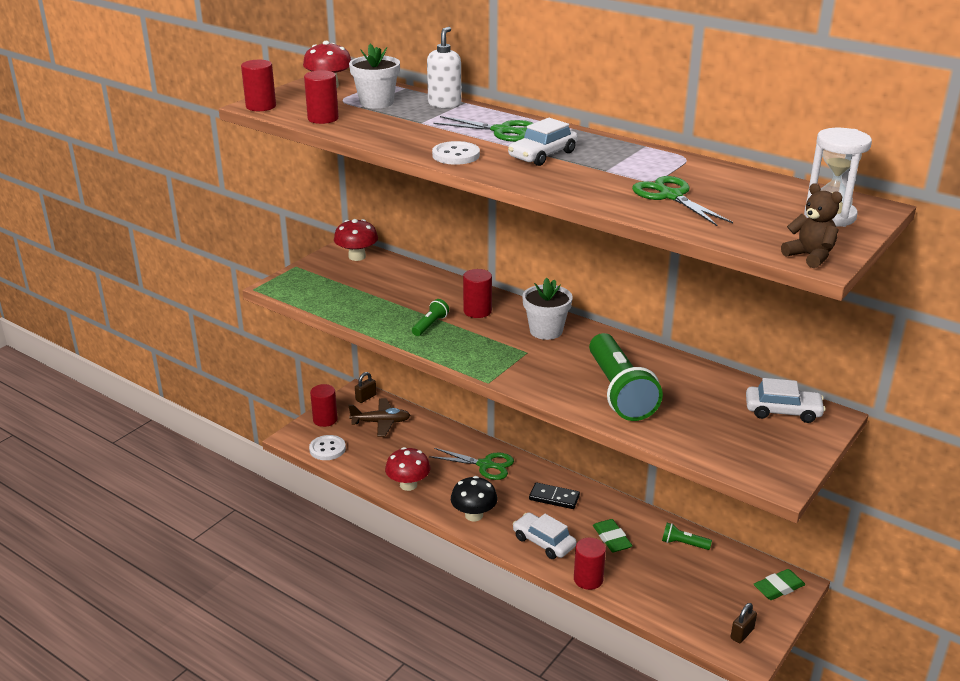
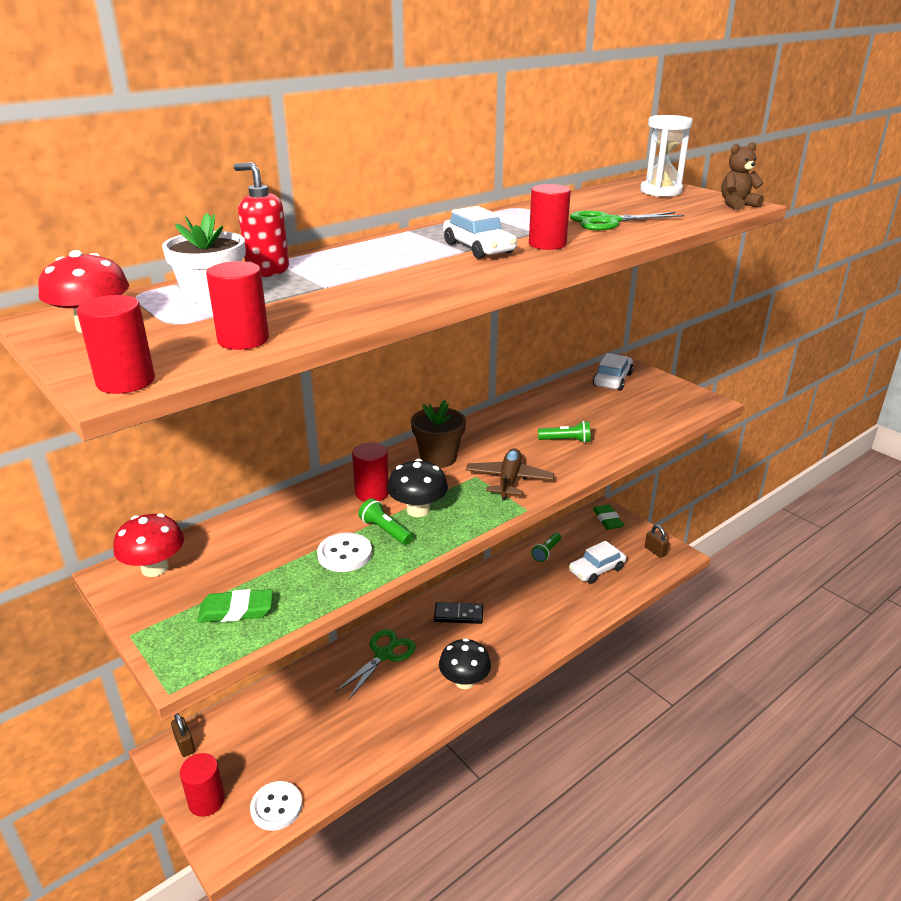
camera: 75 degrees left, 0 degrees up
(381, 422) = (251, 737): brown plane -> brown plane (509, 480)
(408, 485) = (390, 730): red mushroom -> none
(444, 104) = (267, 271): white soap dispenser -> red soap dispenser
(456, 155) = (454, 281): white button -> white button (344, 554)
(463, 334) = (418, 510): none -> black mushroom
(502, 131) = (391, 256): green scissors -> none
(544, 542) = (521, 637): white car -> white car (596, 570)
(546, 331) = (438, 458): white flower pot -> brown flower pot
(554, 498) = (458, 615): black domino -> black domino turned 60 degrees clockwise
(588, 579) = (579, 619): red cylinder -> red cylinder (547, 244)
(612, 538) = (528, 591): green eraser -> green eraser (236, 610)
(619, 392) = (566, 440): green flashlight -> green flashlight, size x0.44

